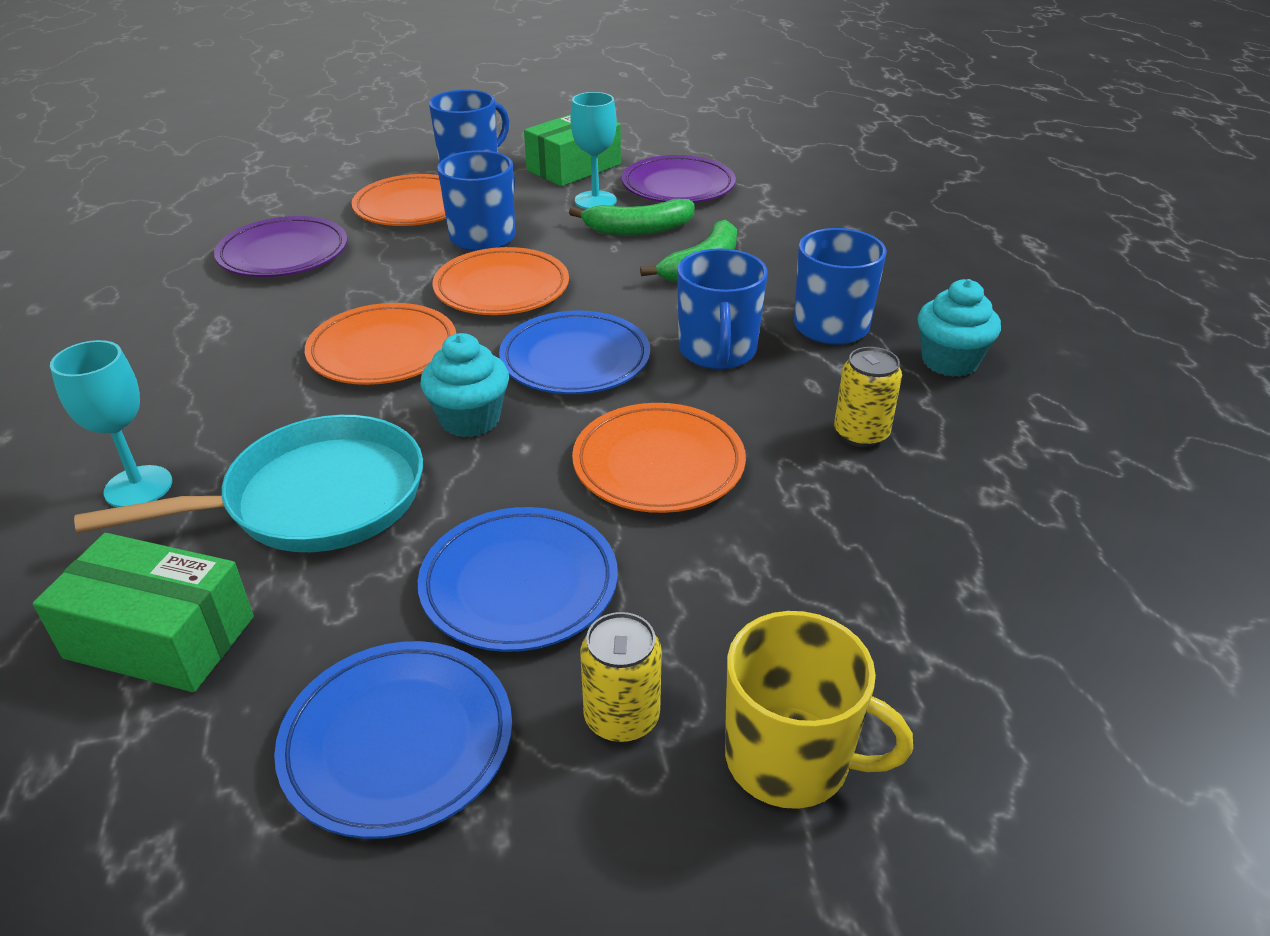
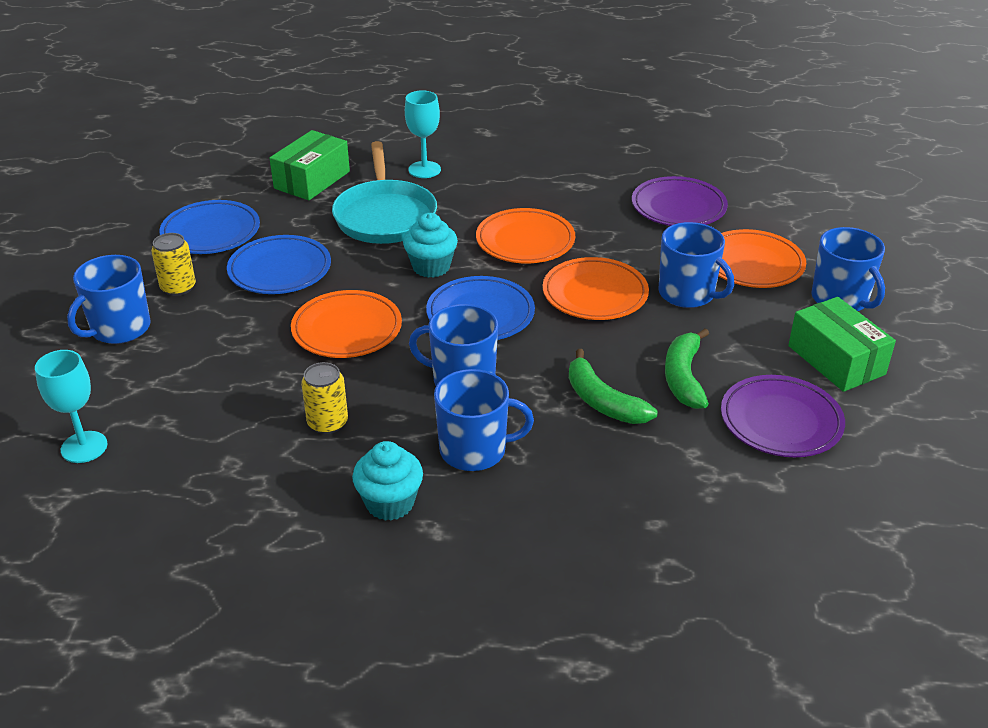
camera: 105 degrees right, 0 degrees up
(595, 200) = (752, 362): turquoise goblet -> turquoise goblet (84, 447)
(790, 759) = (119, 329): yellow mug -> blue mug

